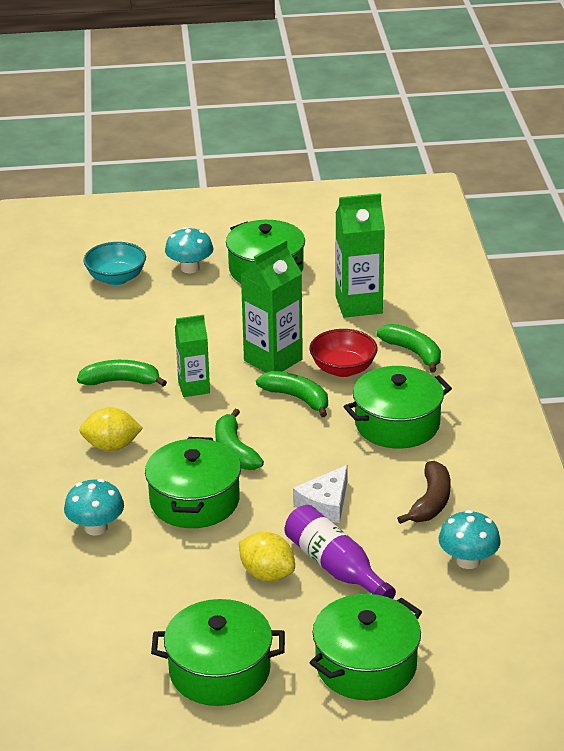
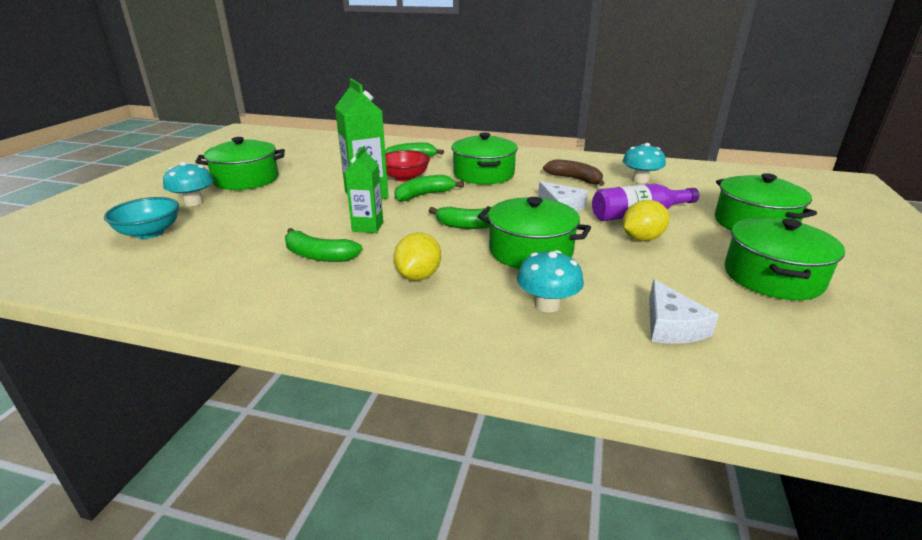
camera: 70 degrees left, 5 degrees down
(92, 602) = (671, 326): none -> white cheese
(121, 381) = (319, 255): green banana -> green banana turned 90 degrees counterclockwise
(358, 305) = (336, 163): green carton -> none

